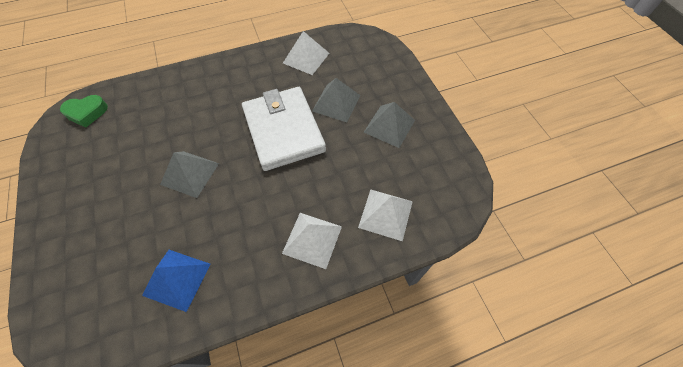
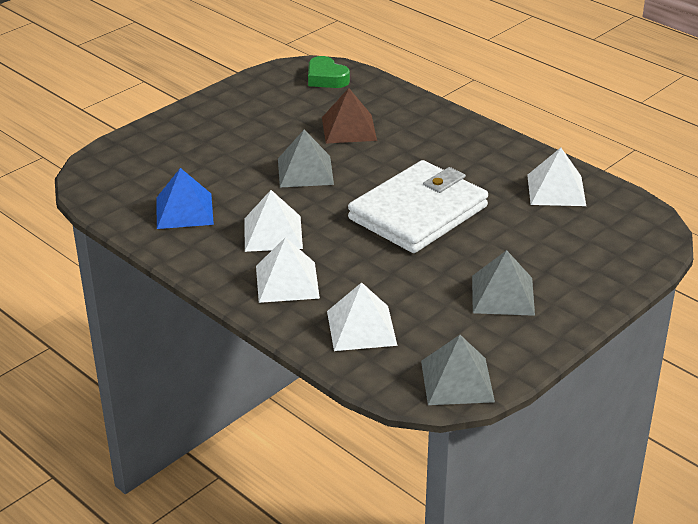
camera: 65 degrees right, 25 degrees down
(160, 126) = (349, 128): none -> brown pyramid
(250, 225) = (273, 233): none -> white pyramid
(336, 103) = (500, 239): grey pyramid -> grey pyramid (457, 381)

